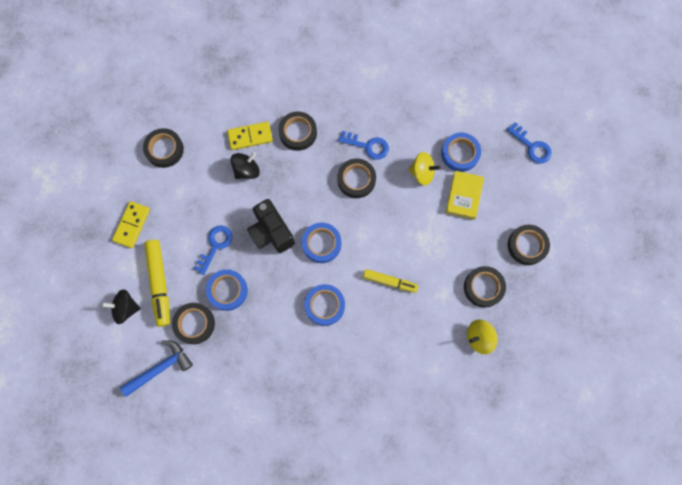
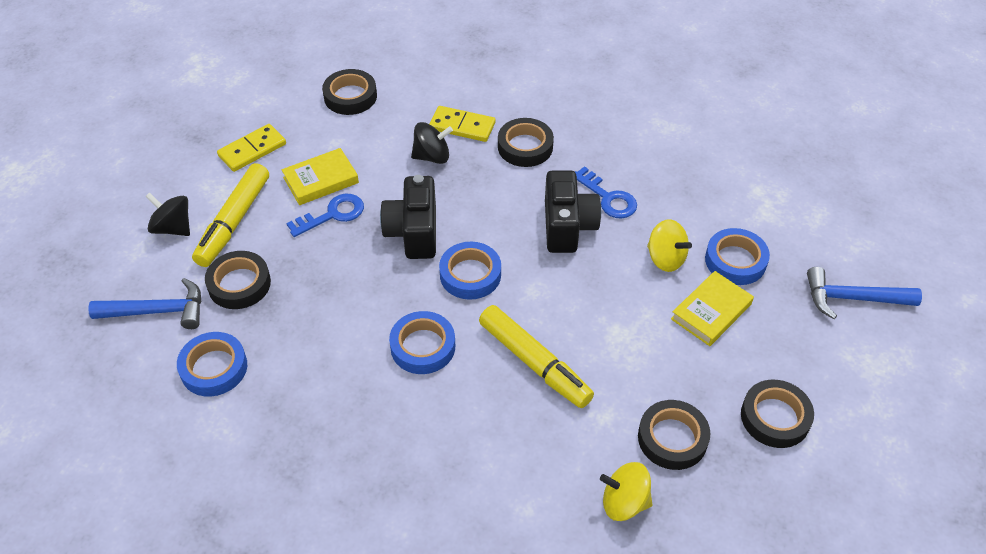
camera: 30 degrees right, 25 degrees down
(191, 224) = (321, 180): none -> yellow book
(227, 290) = (309, 268): blue tape -> blue tape (214, 368)
(356, 179) = (567, 226): black tape -> black camera
(389, 281) = (534, 362): yellow marker -> yellow marker, size x1.56
(531, 146) = (852, 298): blue key -> blue hammer

